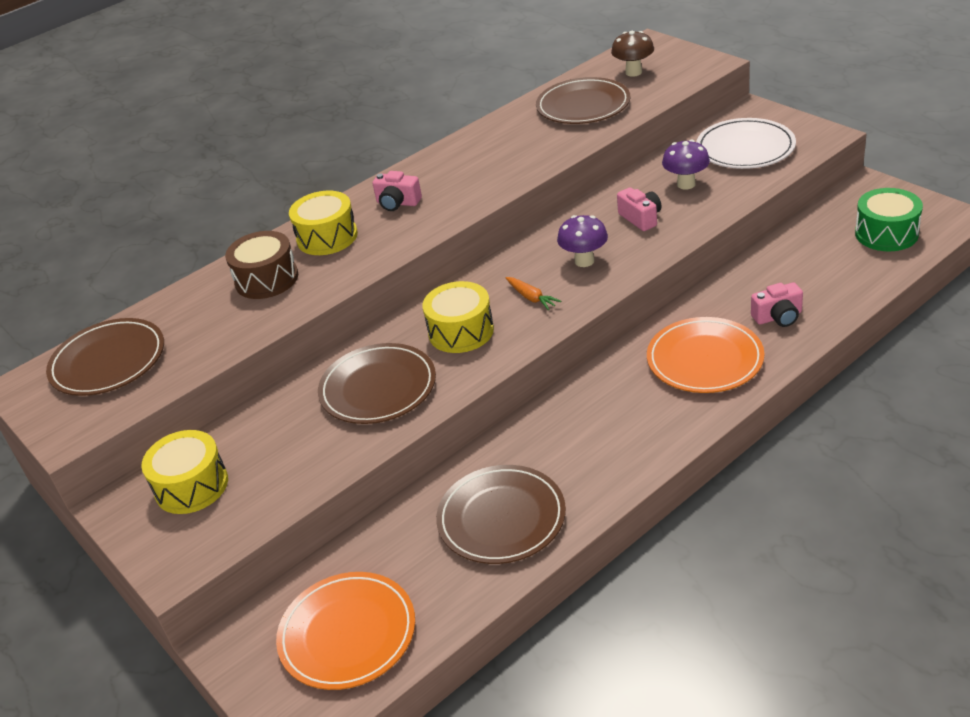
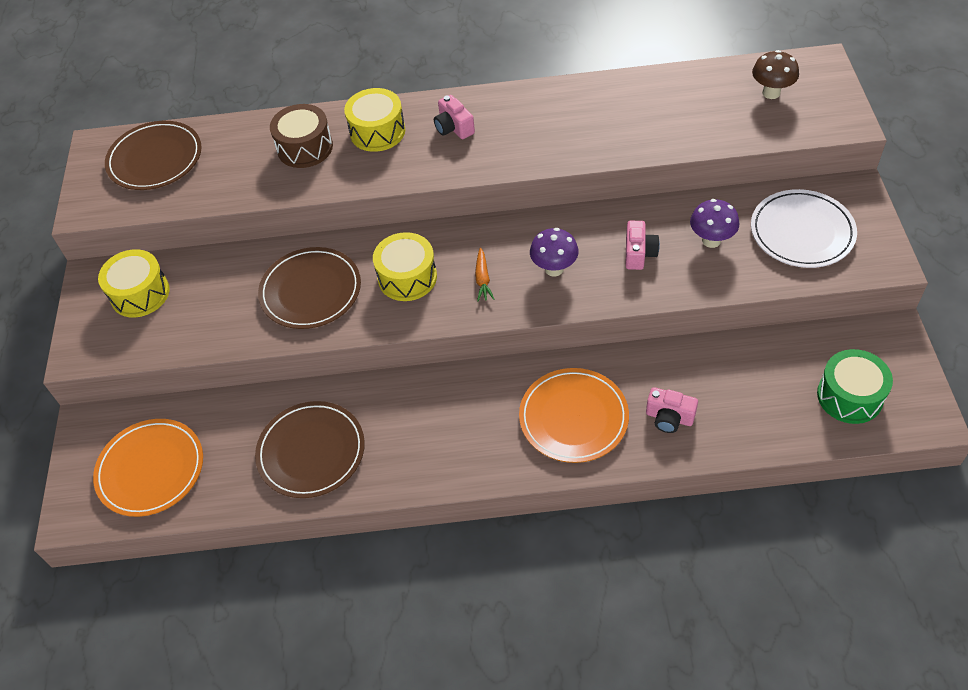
camera: 35 degrees right, 15 degrees up
(583, 106) = (690, 107): brown plate -> none

